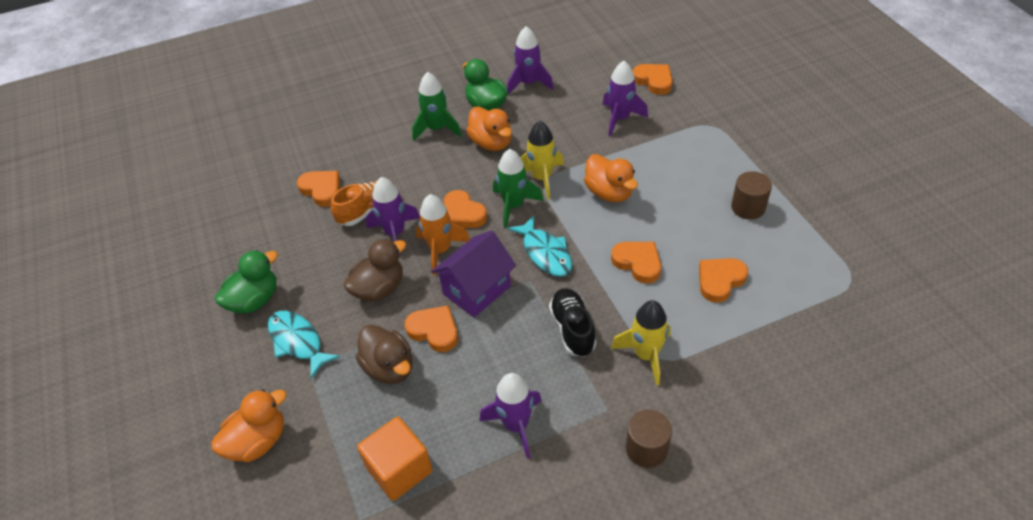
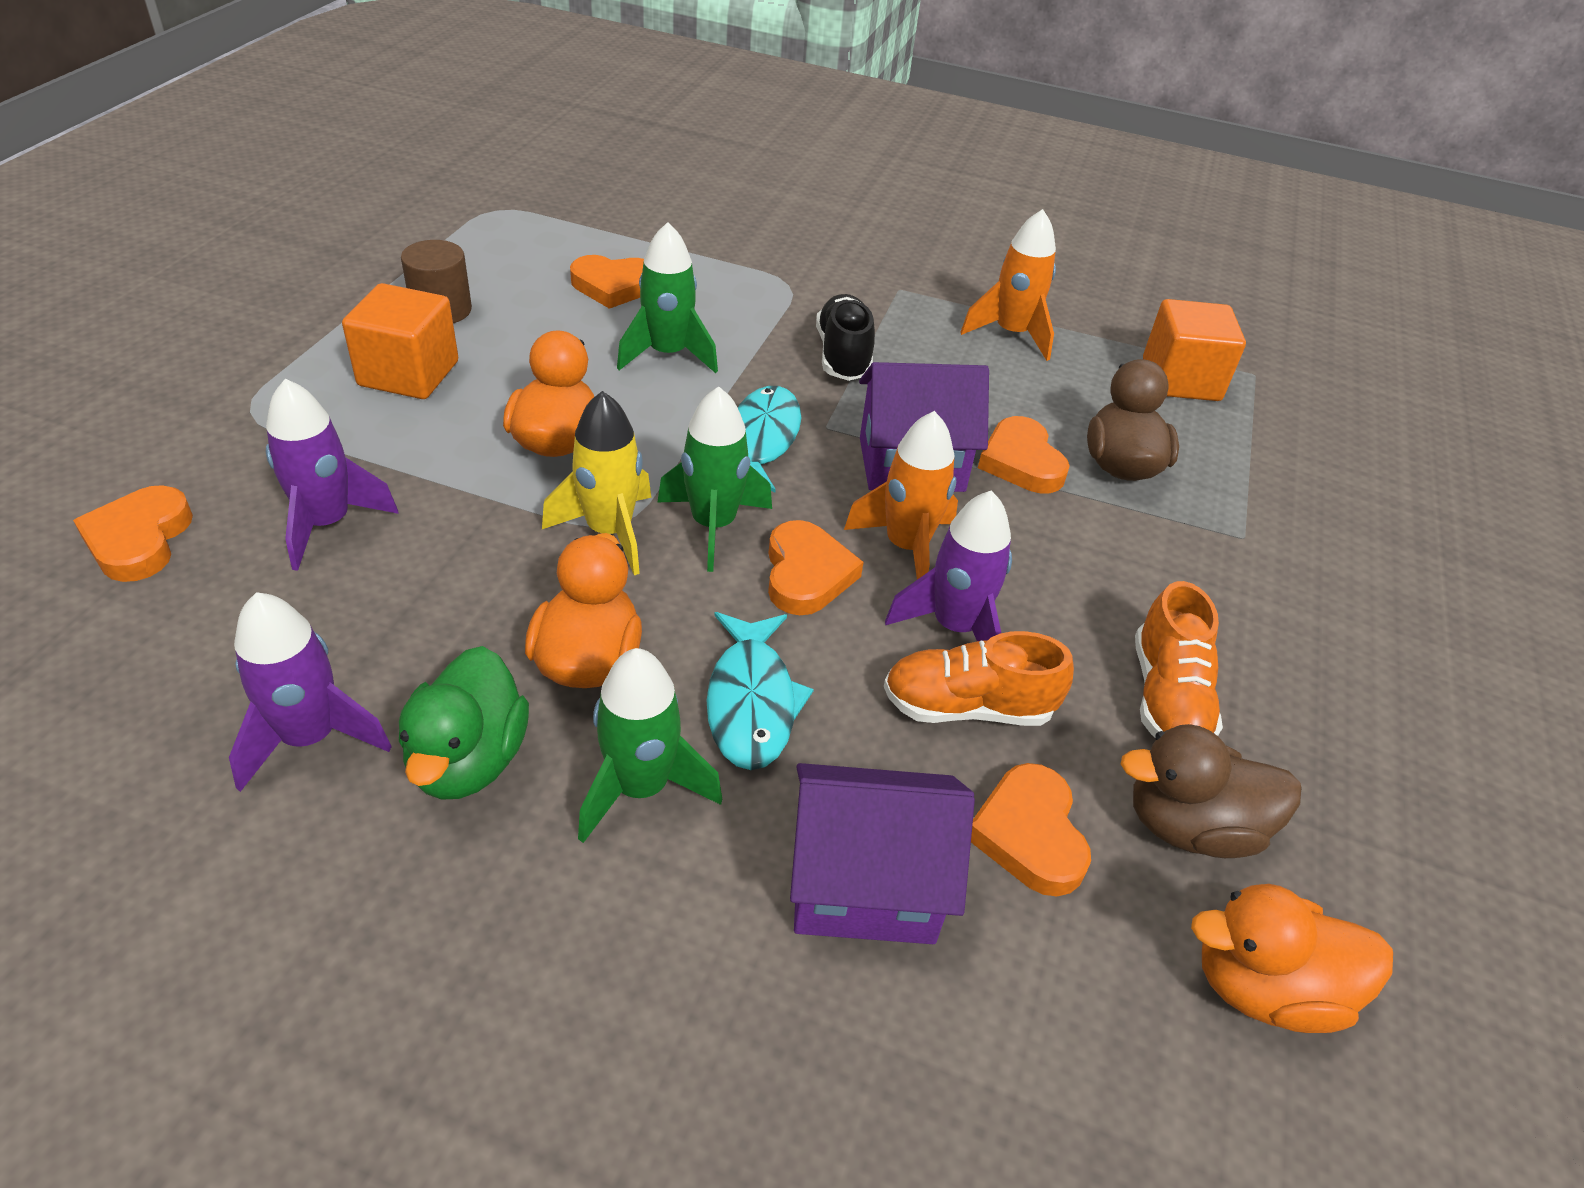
camera: 145 degrees left, 5 degrees down
(254, 300) = (1298, 692): green duck -> none
(258, 441) = (1360, 503): orange duck -> orange duck (1264, 987)
(298, 342) = (1244, 578): turquoise fish -> turquoise fish (751, 702)
(303, 262) = (1167, 697): none -> orange shoe
(357, 149) = (864, 885): none -> purple house
(379, 288) = (1057, 563): brown duck -> brown duck (1190, 826)
(516, 425) = (1011, 334): purple rocket -> orange rocket
(572, 329) = (843, 356): black shoe -> black shoe turned 150 degrees clockwise
(638, 263) = (668, 354): orange heart -> green rocket
(646, 355) = (797, 293): yellow rocket -> none
(646, 449) = (900, 252): brown cylinder -> none
(700, 175) = (408, 374): none -> orange cube

